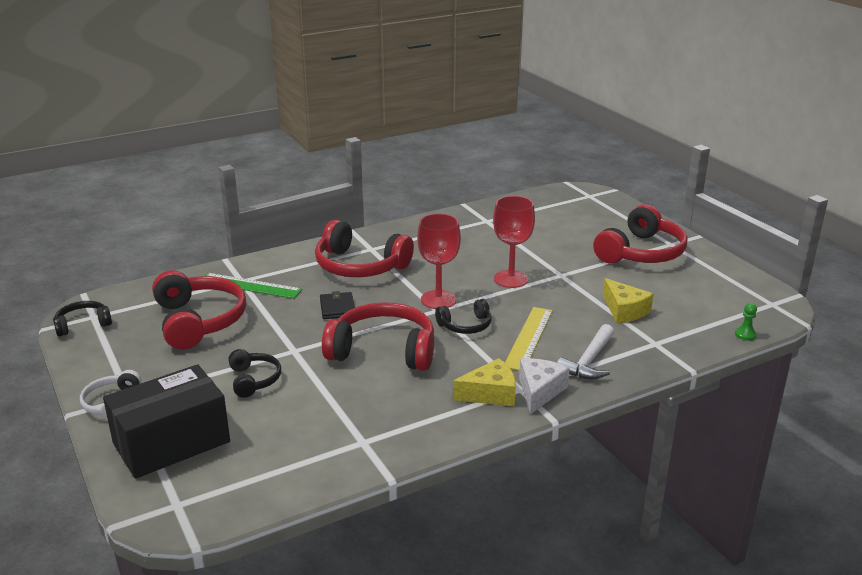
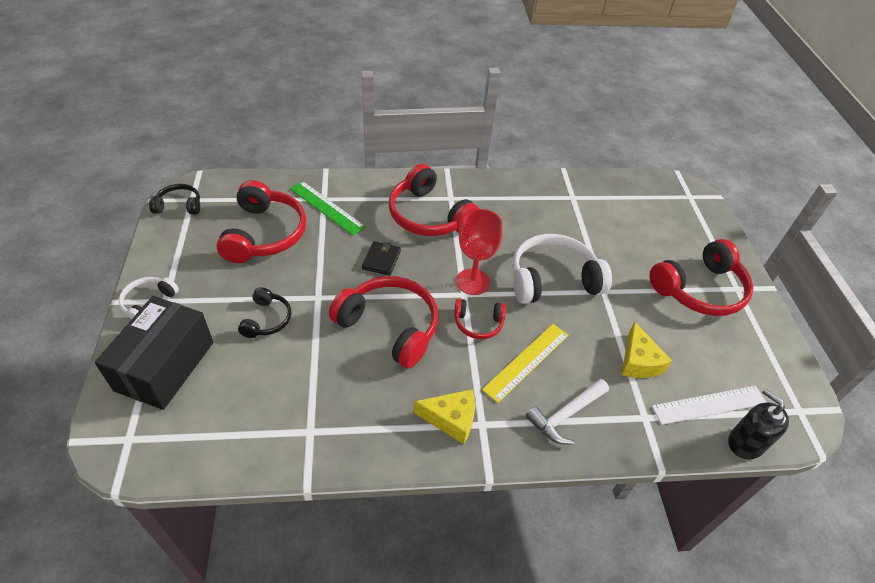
camera: 20 degrees right, 20 degrees up
(171, 442) = (165, 366): black box -> black box turned 60 degrees counterclockwise
(465, 325) = (478, 323): black headphones -> red headphones
(511, 279) = (553, 279): red goblet -> white headphones
(539, 391) = (497, 435): white cheese -> none
(701, 320) = (709, 405): none -> white ruler
(745, 335) = (745, 443): green pawn -> black soap dispenser

